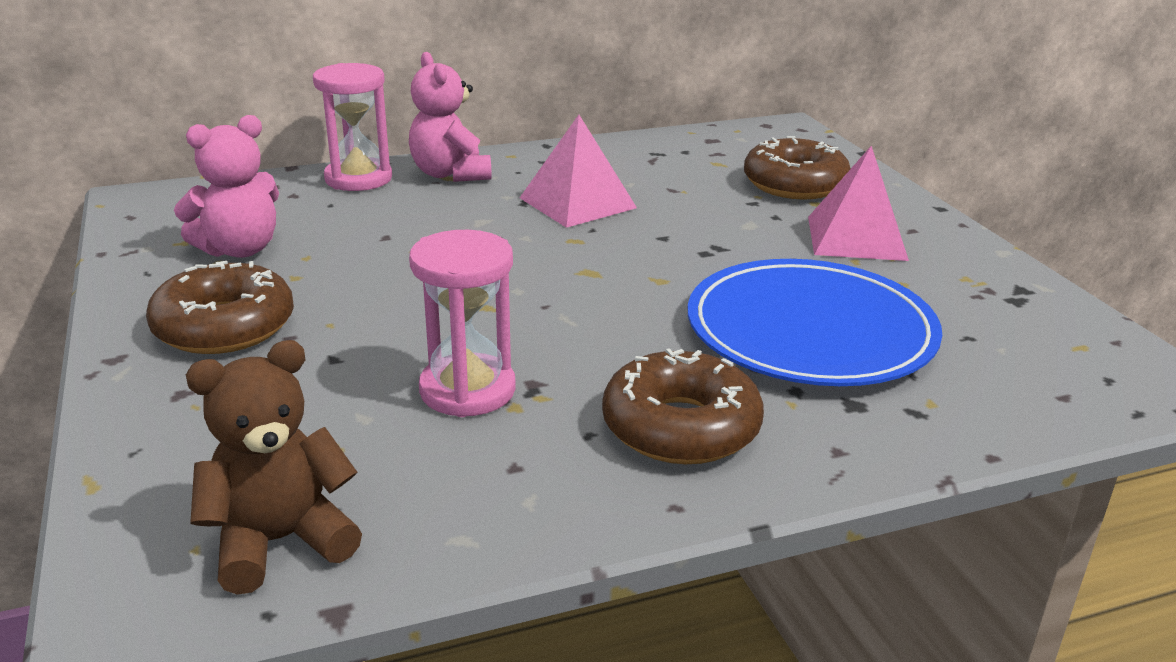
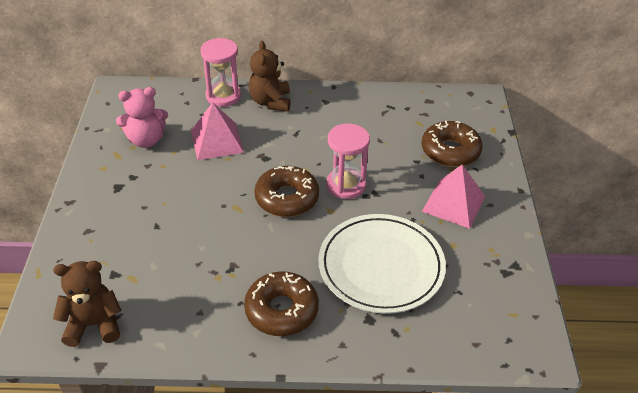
camera: 20 degrees right, 15 degrees up
(224, 327) = (120, 193): brown donut -> brown donut (287, 198)
(450, 174) = (270, 102): pink teddy bear -> brown teddy bear
(467, 390) = (203, 261): pink hourglass -> pink hourglass (346, 185)
(577, 202) = (323, 140): pink pyramid -> pink pyramid (217, 141)
(810, 331) = (381, 266): blue plate -> white plate

